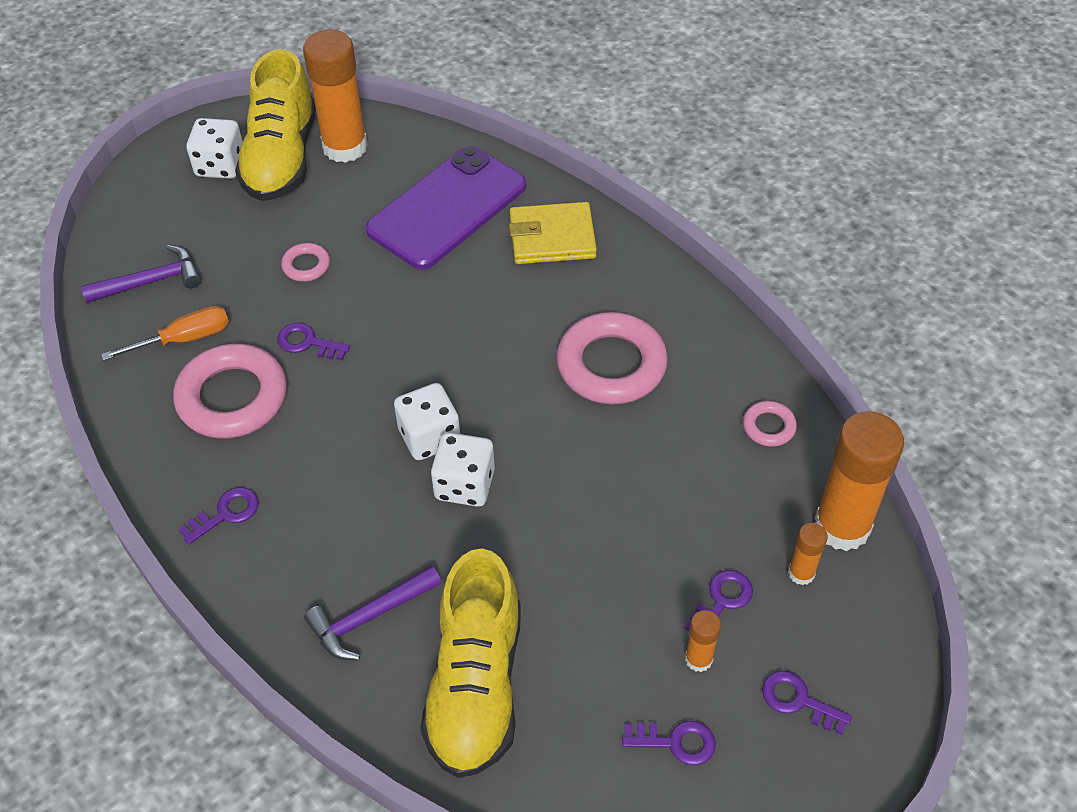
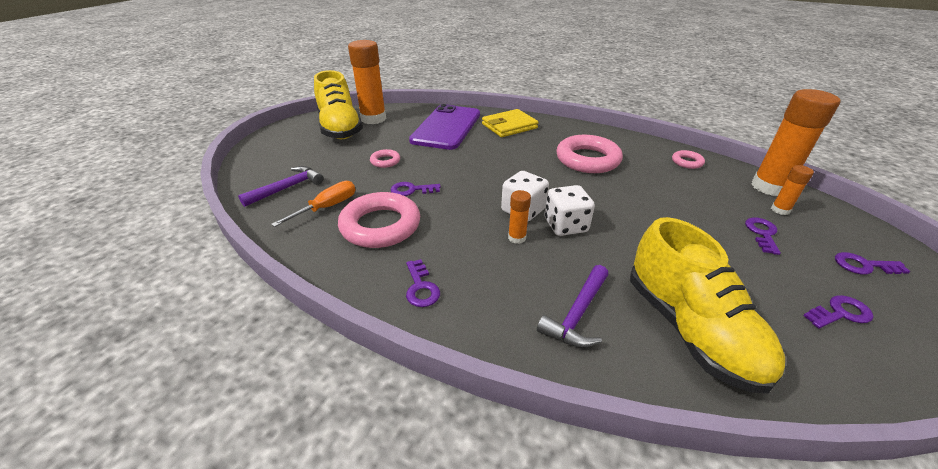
camera: 25 degrees left, 15 degrees down
(220, 165) = (305, 137): white dice -> none
(226, 513) = (421, 287): purple key -> purple key turned 135 degrees clockwise
(698, 659) = (789, 264): orange glue stick -> orange glue stick (517, 238)

